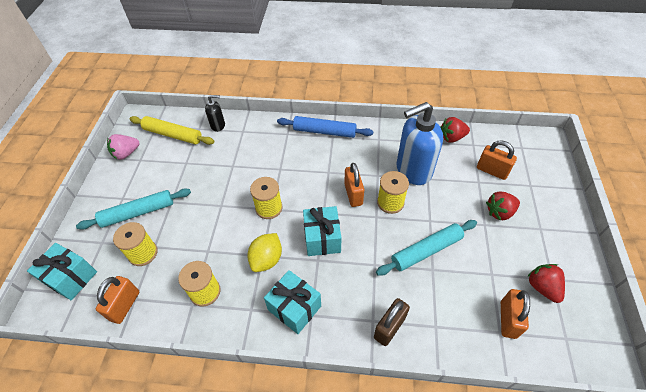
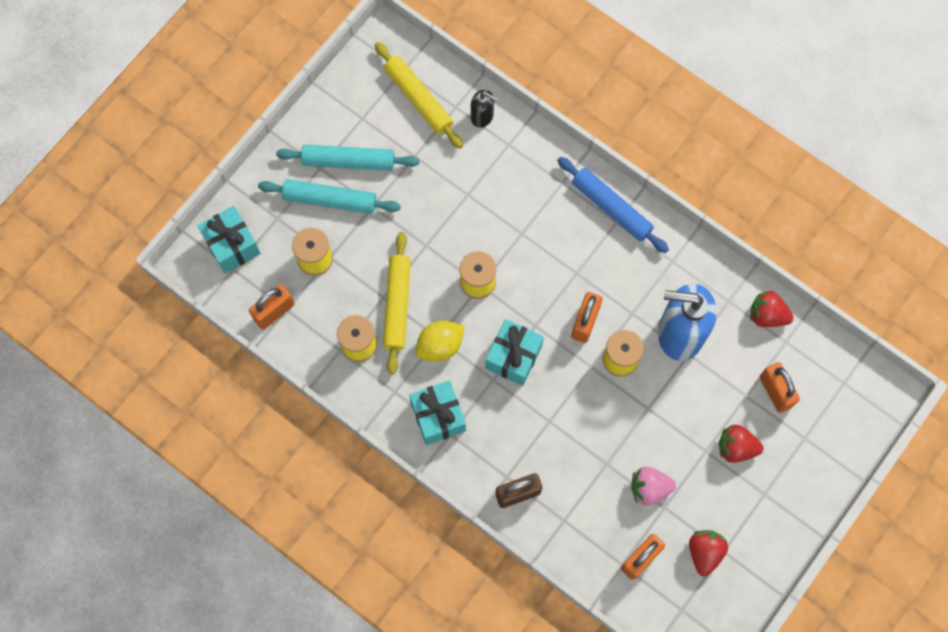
camera: 30 degrees right, 20 degrees up
(126, 153) = (349, 98): pink strawberry -> pink strawberry (649, 488)
(220, 250) = (397, 305): none -> yellow rolling pin
(426, 251) = (615, 440): turquoise rolling pin -> turquoise rolling pin (348, 161)

